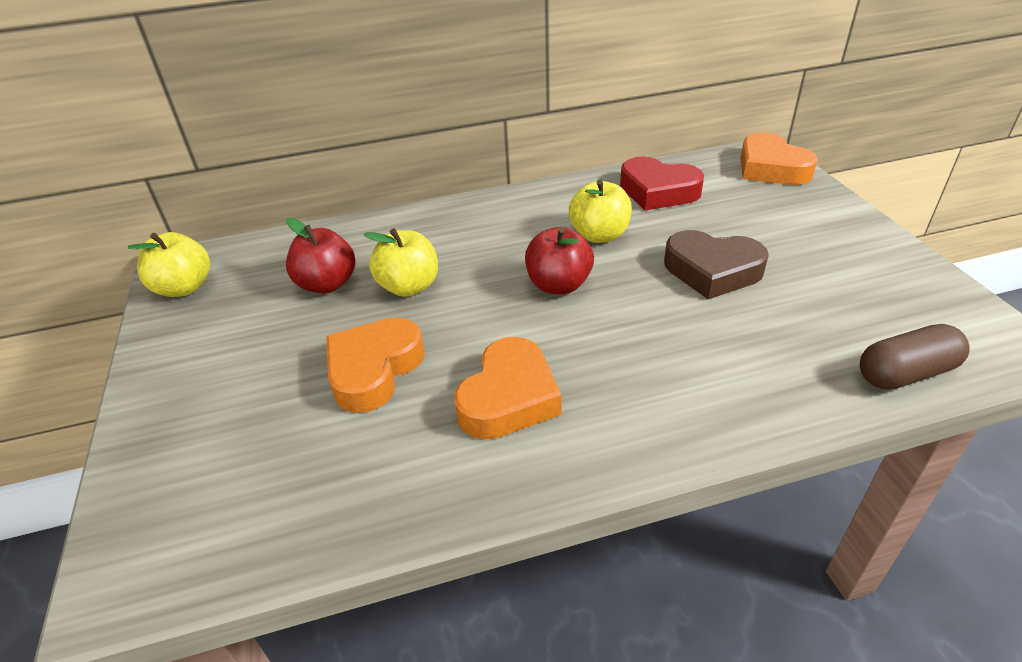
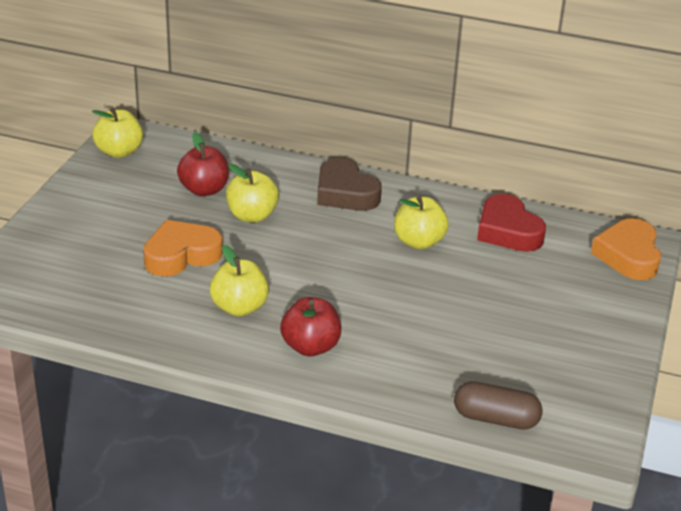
camera: 30 degrees right, 5 degrees down
(509, 397) = (239, 307): orange heart -> yellow apple
(558, 285) = (347, 261): red apple -> red apple (310, 347)
(712, 271) = (463, 302): brown heart -> brown heart (345, 193)

